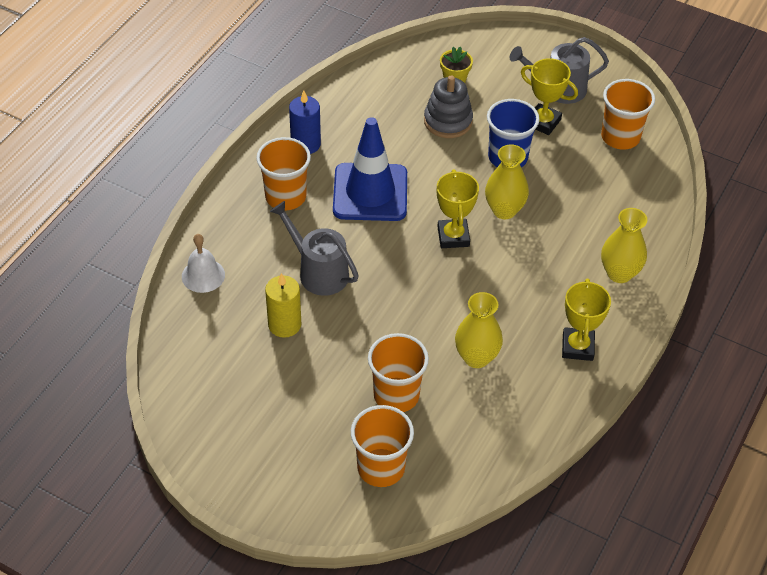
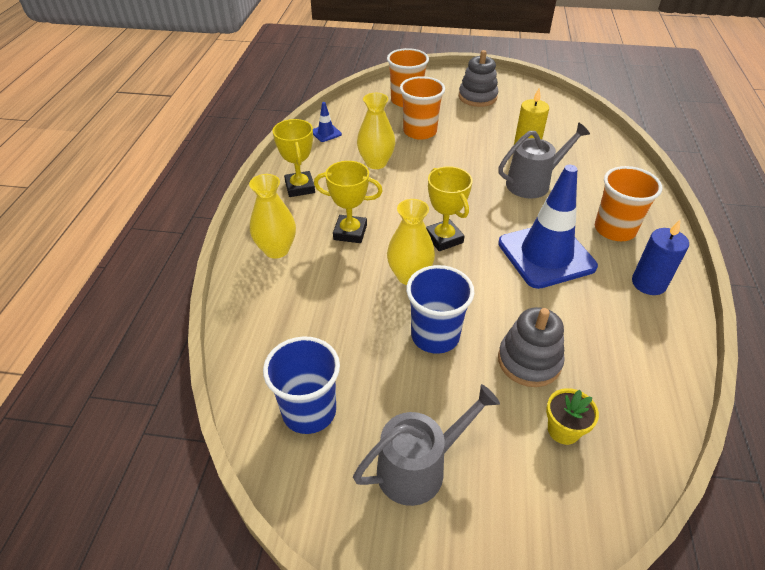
camera: 160 degrees right, 5 degrees down
(203, 275) = (613, 159): white bell -> none
(275, 441) = (477, 97): none -> grey stacking toy
(319, 272) = (532, 183): grey watering can -> grey watering can turned 45 degrees counterclockwise
(520, 433) = (326, 133): none -> blue traffic cone
(543, 122) = (416, 400): yellow trophy -> yellow trophy (350, 232)
(620, 137) = (309, 411): orange cup -> blue cup

